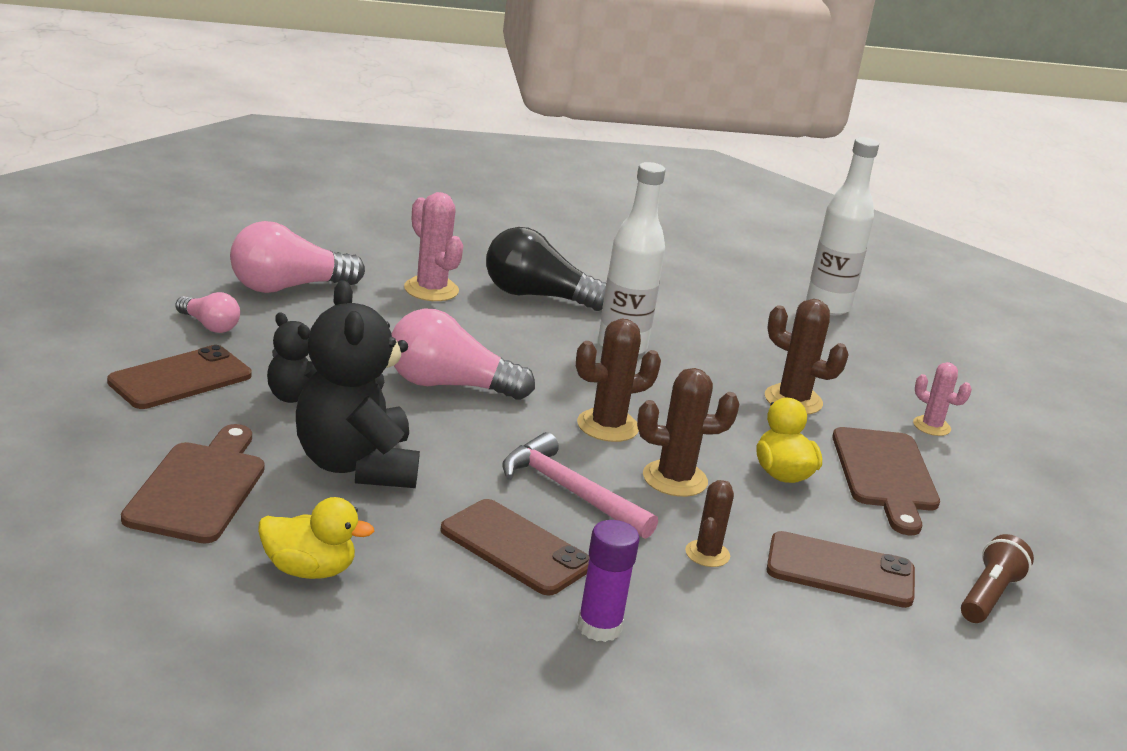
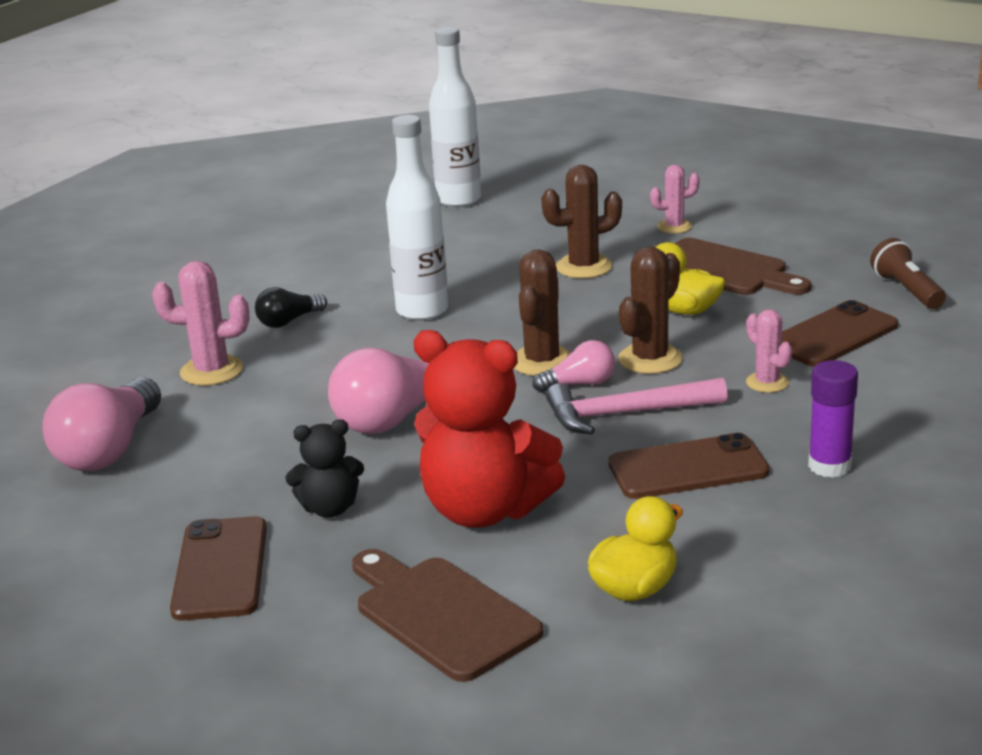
camera: 45 degrees left, 0 degrees up
(209, 325) = (132, 520): pink light bulb -> pink light bulb (580, 384)
(356, 465) = (485, 510): black teddy bear -> red teddy bear
(537, 296) = (288, 321): black light bulb -> black light bulb, size x0.54
(707, 554) = (767, 382): brown cactus -> pink cactus

